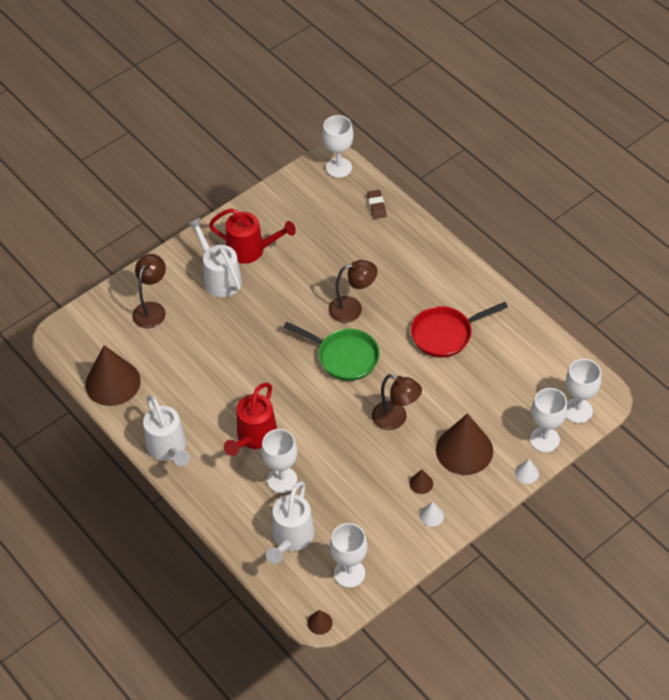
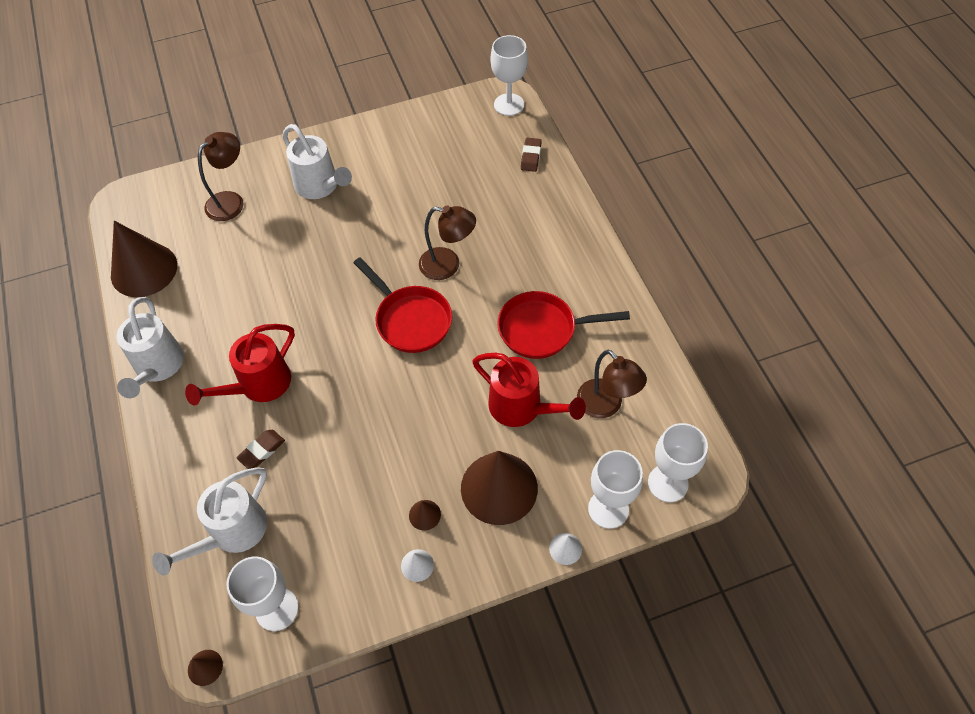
camera: 20 degrees right, 5 degrees up
(219, 277) = (320, 187): white watering can -> white watering can turned 150 degrees clockwise
(251, 250) = (370, 167): red watering can -> red watering can (522, 408)
(282, 480) = (262, 451): white goblet -> brown eraser
(344, 357) = (410, 320): green pan -> red pan
(395, 419) = (433, 418): brown lamp -> brown lamp (606, 406)

